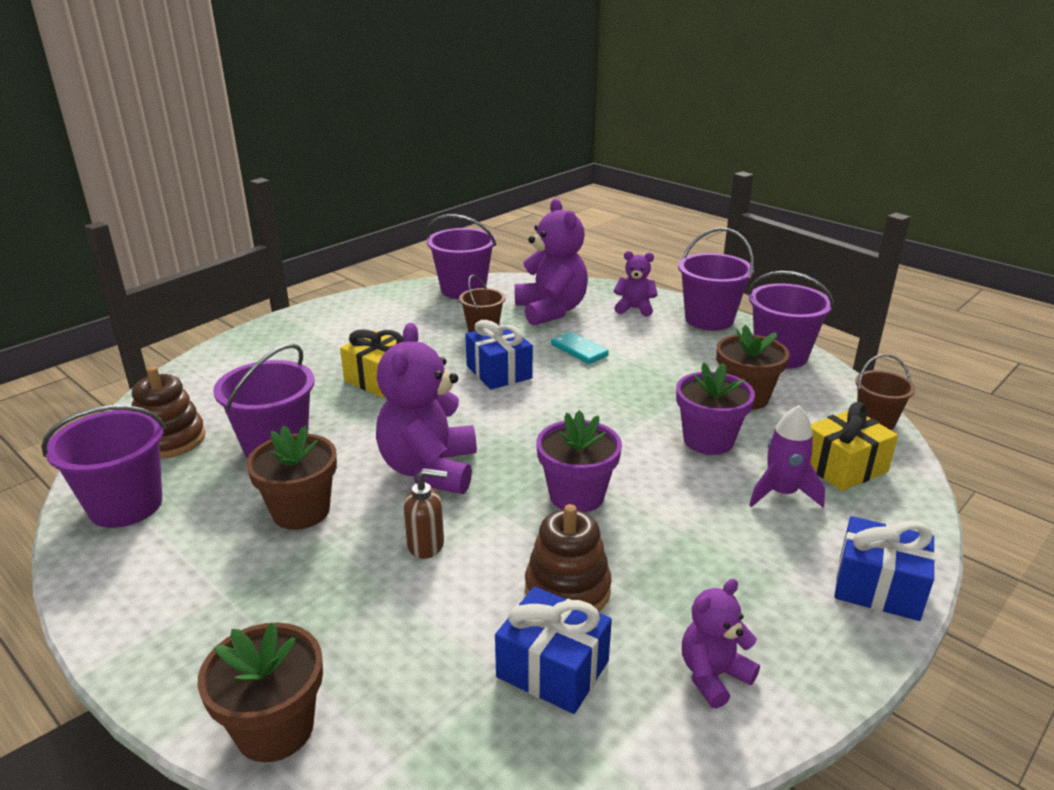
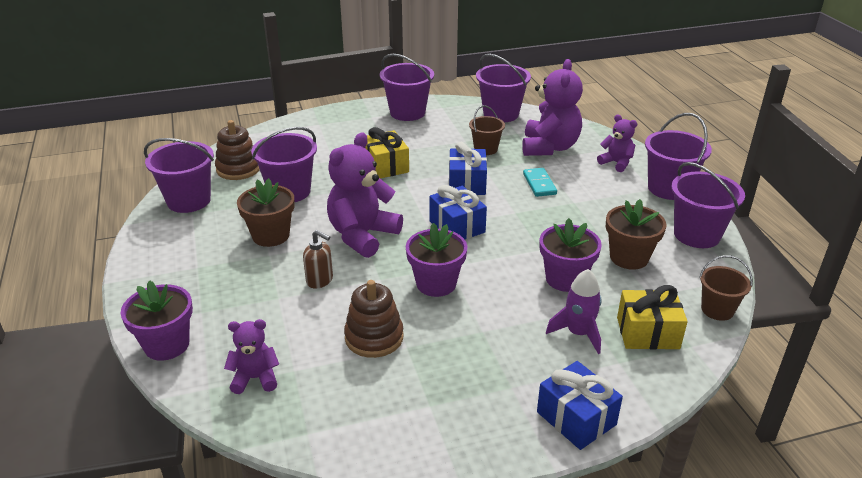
camera: 30 degrees right, 5 degrees up
(275, 729) = (167, 345): brown flower pot -> purple flower pot
(349, 314) = (407, 112): none -> purple bucket
(552, 669) = (323, 376): blue gift -> blue gift (457, 227)
(713, 675) = (409, 420): purple teddy bear -> purple teddy bear (255, 378)

